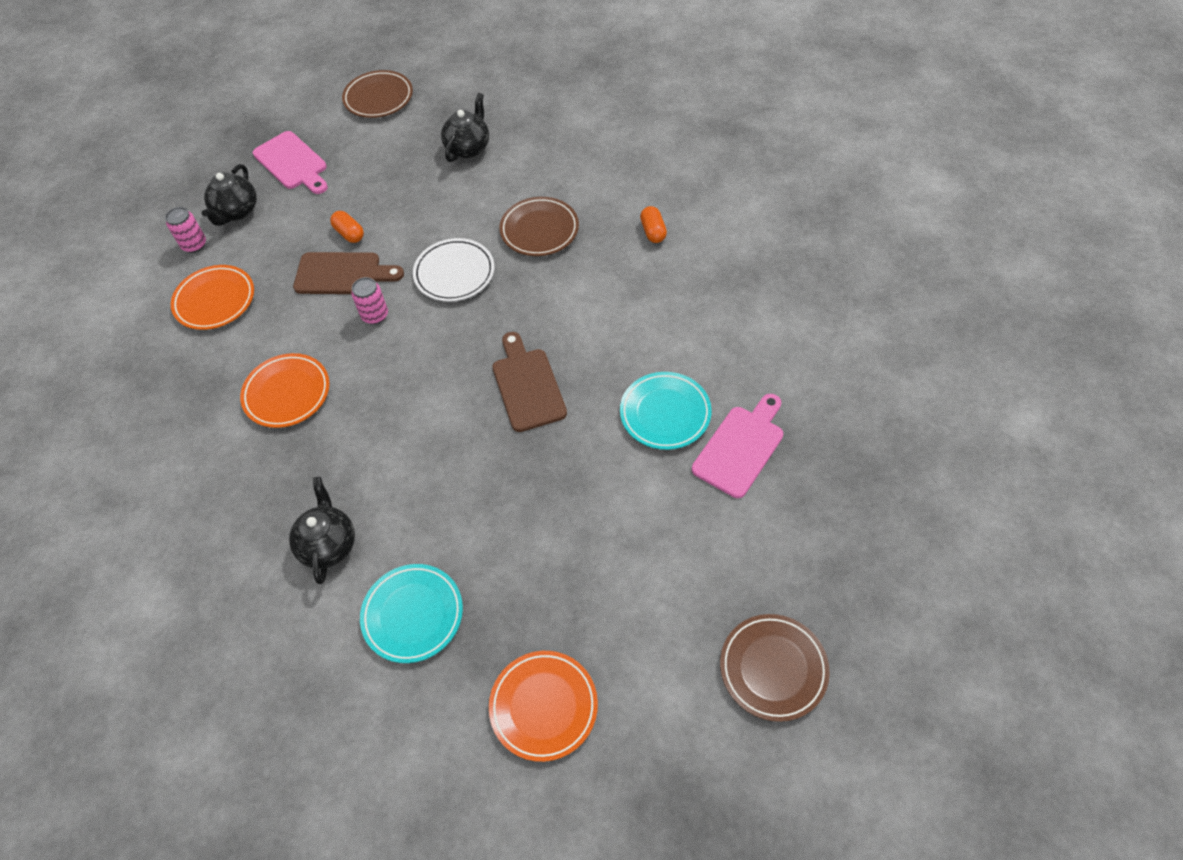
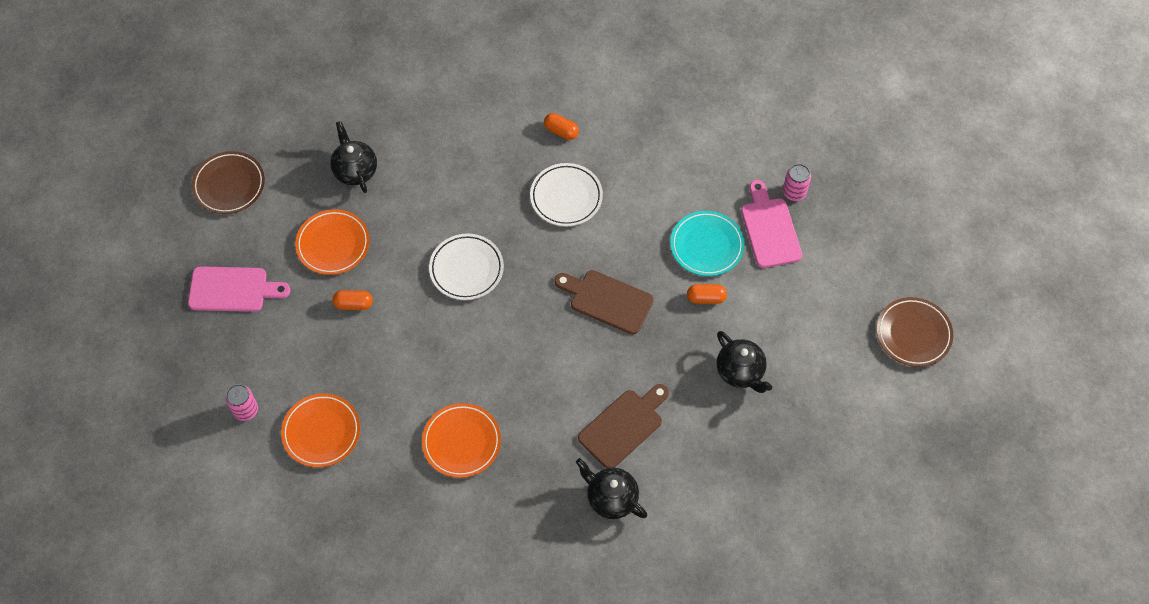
camera: 50 degrees left, 5 degrees up
(236, 212) = (243, 360): black teapot -> black teapot (740, 372)
(342, 274) = (388, 335): brown cutting board -> brown cutting board (623, 426)
(375, 315) = (450, 343): pink can -> pink can (794, 192)
(413, 615) = (707, 486): turquoise plate -> none
(539, 230) = (485, 191): brown plate -> none
(543, 706) = (829, 461): orange plate -> orange plate (333, 244)
(595, 282) = (566, 197): none -> white plate
(611, 455) = (706, 298): none -> orange capsule

